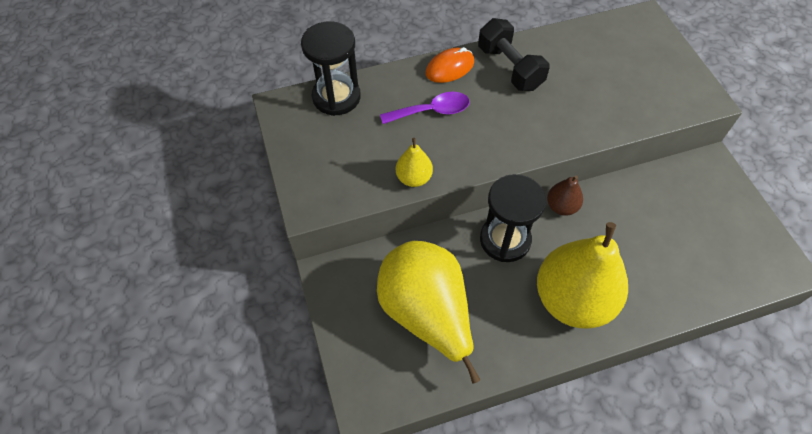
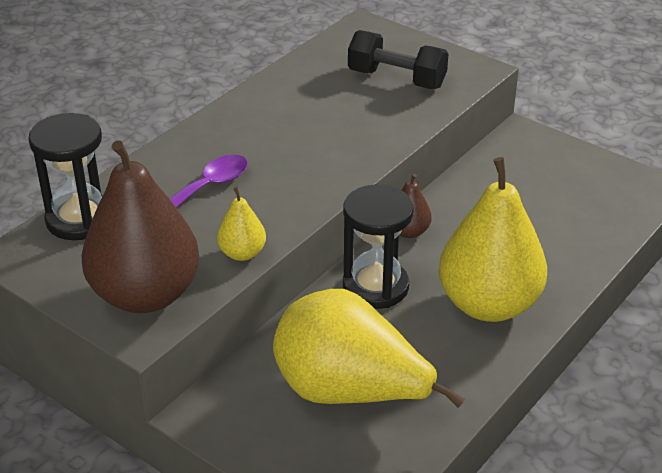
camera: 35 degrees left, 20 degrees down
(332, 178) = (145, 295): none -> brown pear
(450, 68) = (193, 142): orange mouse -> none
(509, 68) = (261, 117): black dumbbell -> black dumbbell (396, 79)

